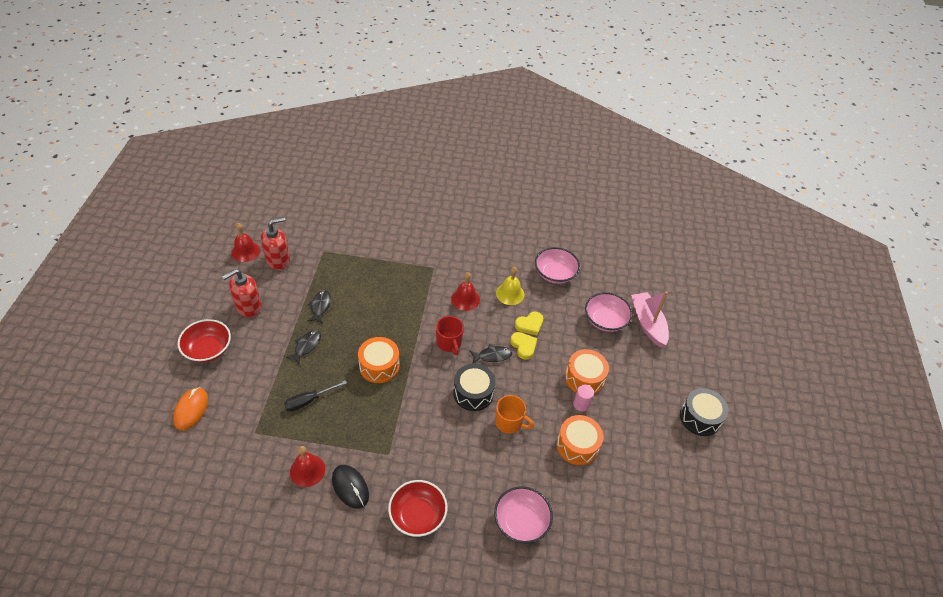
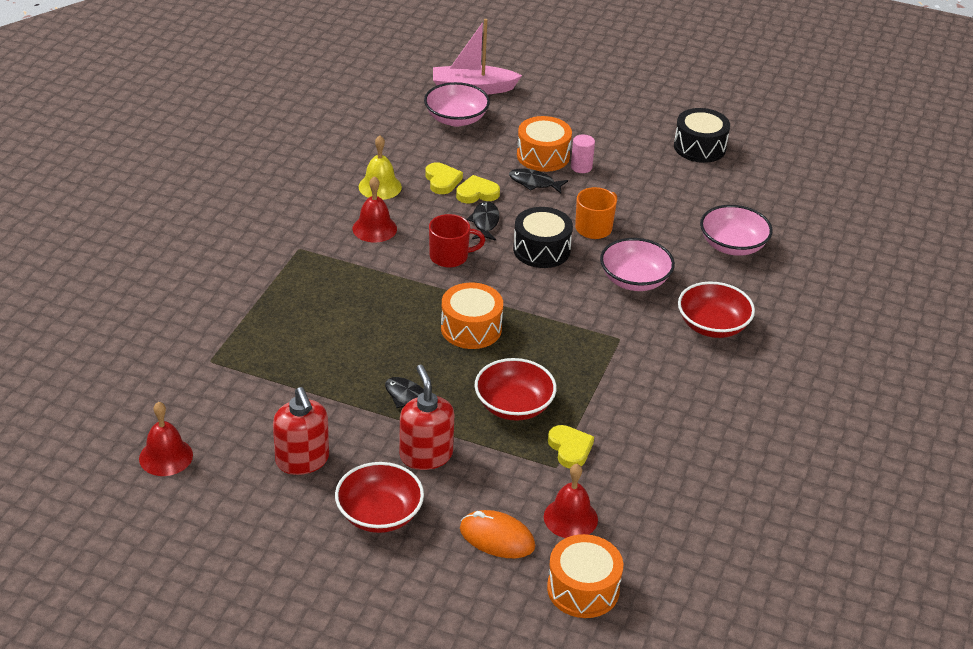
camera: 75 degrees left, 10 degrees down
(272, 438) = (570, 449): none -> yellow heart
(278, 260) = (206, 417): red soap dispenser -> red soap dispenser (426, 455)
(307, 470) = (630, 417): red bell -> red bell (570, 518)
(309, 401) = (514, 406): black screwdriver -> red bowl
(320, 306) = (333, 376): black fish -> black fish (534, 183)
(350, 487) = (663, 379): black mouse -> none
(555, 274) = (358, 141): pink bowl -> pink bowl (634, 280)
(577, 445) = (639, 183): orange drum -> orange drum (583, 589)
(700, 418) = (621, 88): black drum -> black drum (699, 147)

